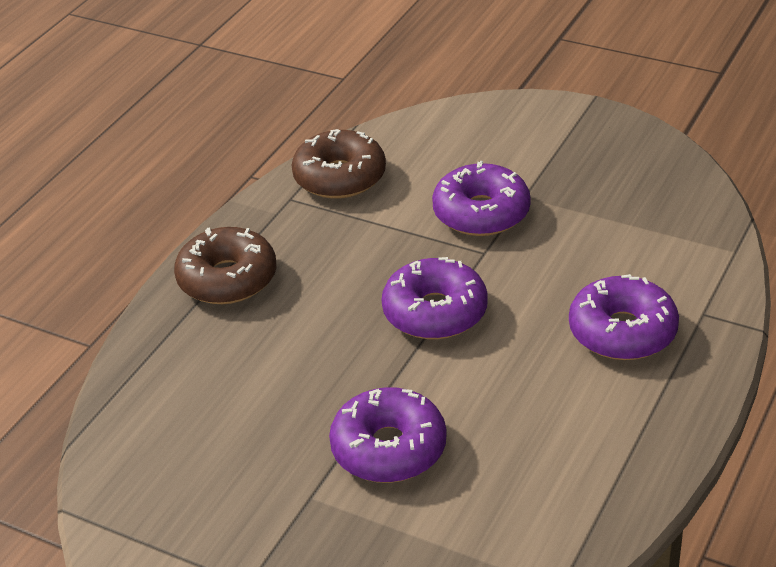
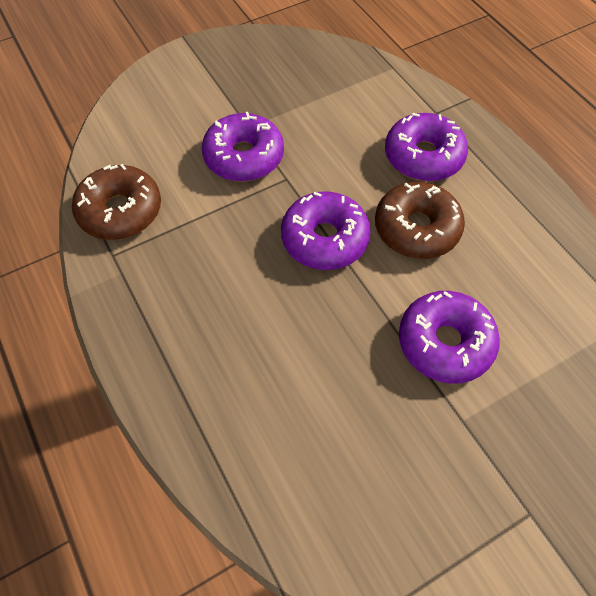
camera: 60 degrees left, 20 degrees up
(227, 279) = (170, 348): brown donut -> brown donut (416, 229)

